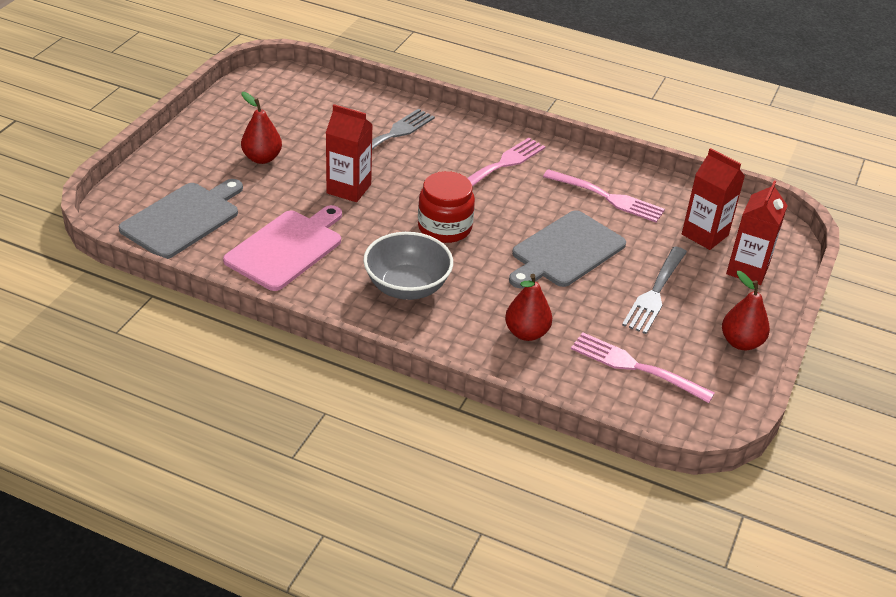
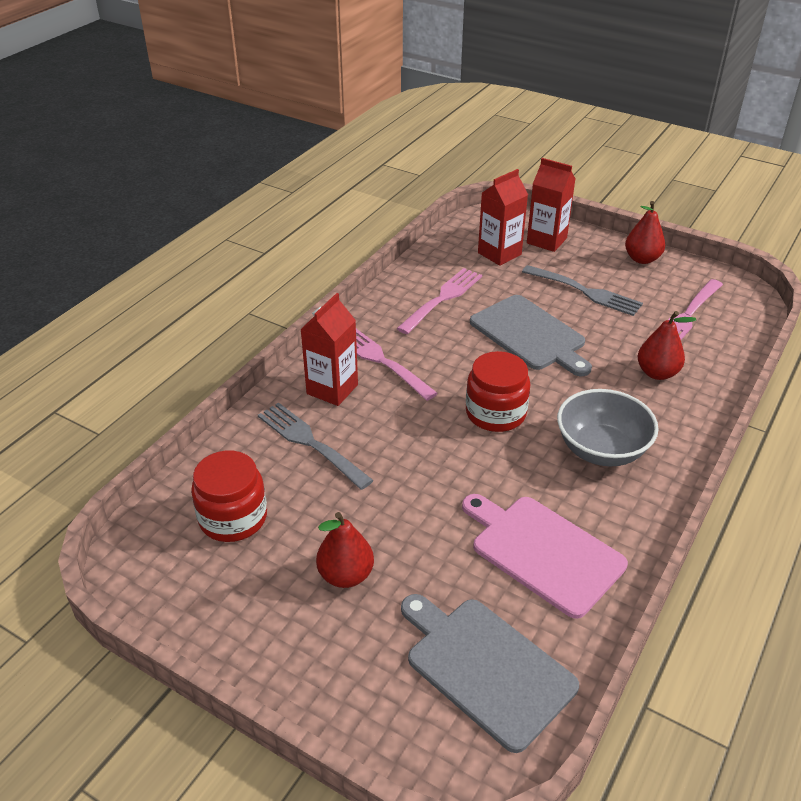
camera: 80 degrees left, 0 degrees up
(312, 109) = (233, 518): none -> red jar
(349, 189) = (421, 488): red carton -> red carton (332, 389)

